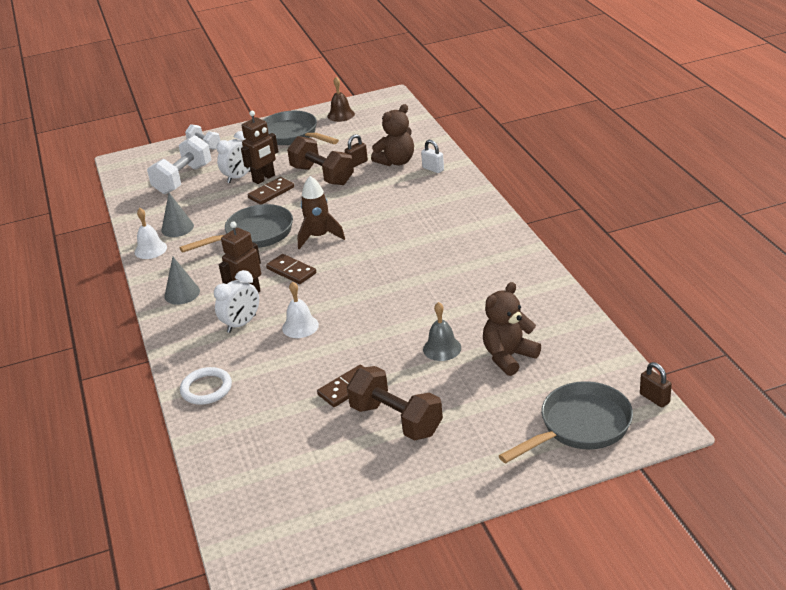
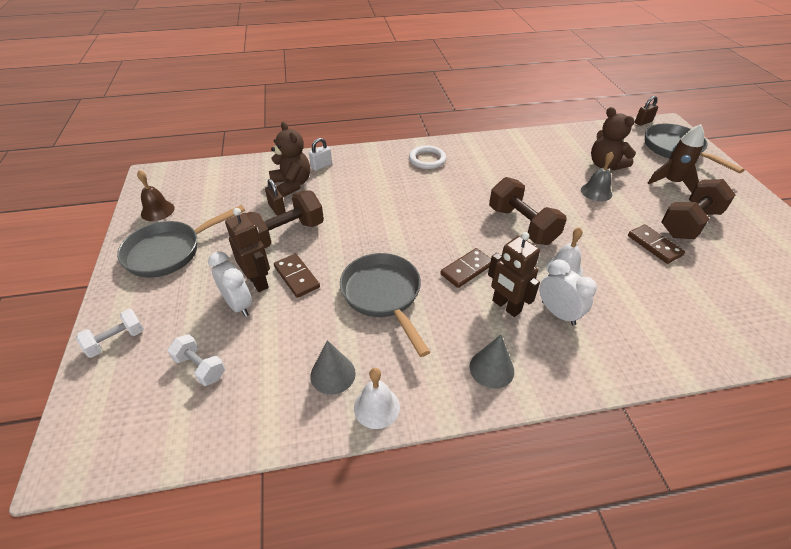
camera: 85 degrees left, 10 degrees up
(183, 179) = (200, 367): white dumbbell -> white dumbbell, size x0.57
(206, 389) = (672, 346): white ring -> white ring (427, 159)
(319, 237) = (408, 245): brown rocket -> brown rocket (671, 182)
(363, 298) = (522, 225): none -> brown dumbbell

